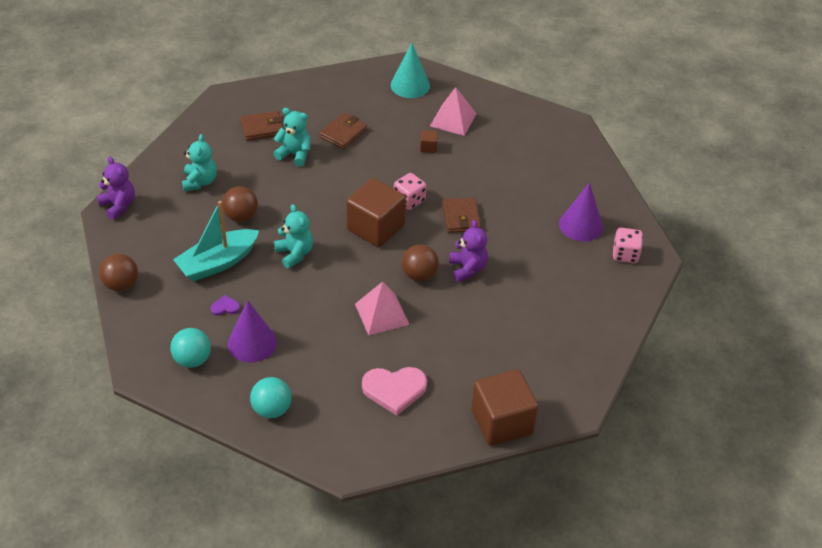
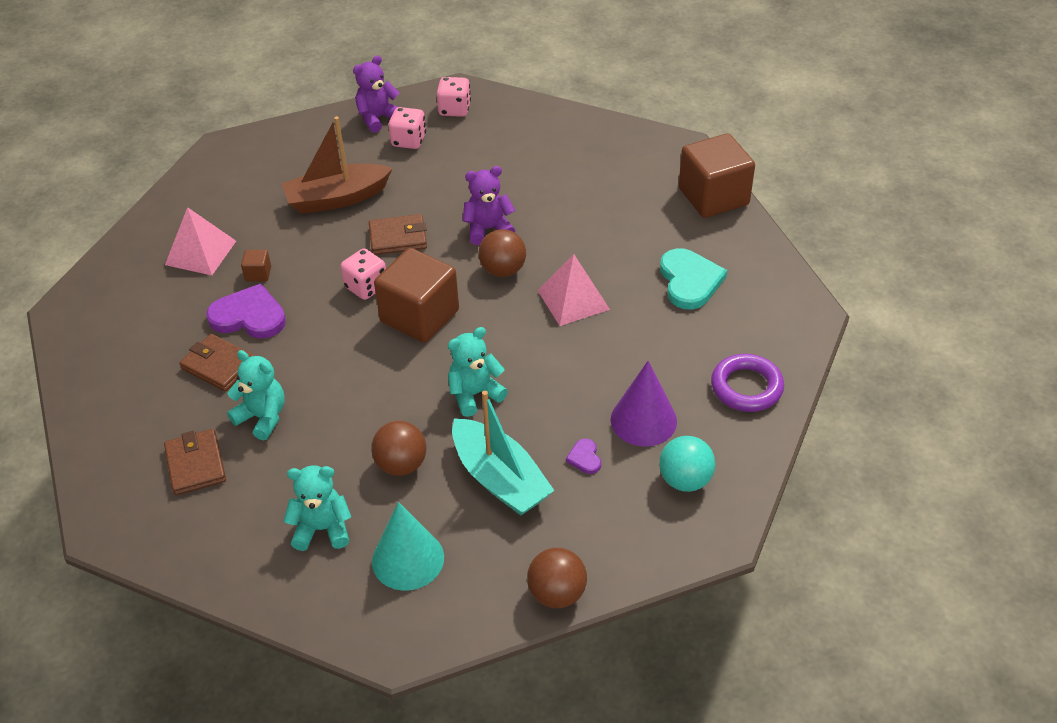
camera: 90 degrees left, 0 degrees up
(118, 205) = (379, 634): purple teddy bear -> purple teddy bear (378, 118)
(271, 409) = (746, 387): turquoise ball -> purple ring
(294, 154) = (262, 417): turquoise teddy bear -> turquoise teddy bear turned 105 degrees clockwise
(387, 145) = (249, 316): none -> purple heart
(394, 390) = (689, 281): pink heart -> turquoise heart
(410, 85) = (115, 300): turquoise cone -> turquoise cone (408, 559)
(508, 185) = (337, 198): none -> brown boat
(581, 225) = (409, 141): purple cone -> pink dice

